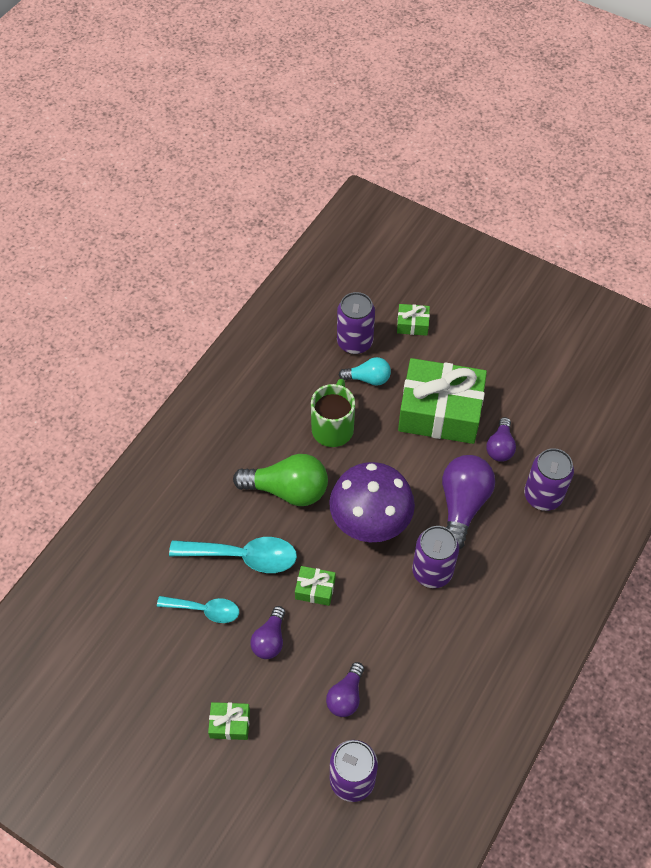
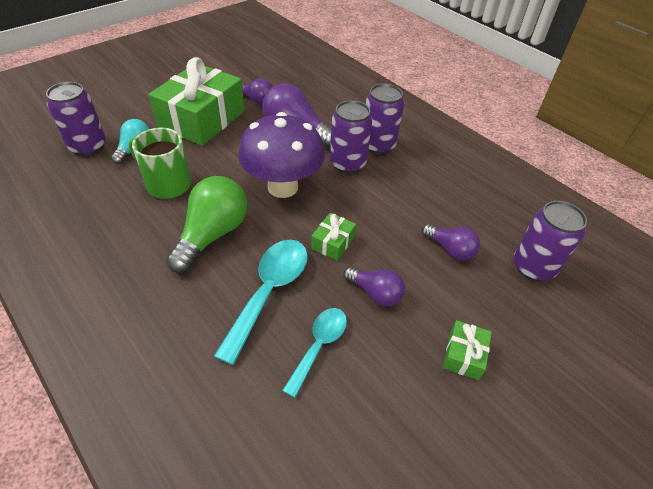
camera: 75 degrees left, 10 degrees down
(412, 324) = (104, 110): green gift -> none
(543, 496) = (310, 93): purple can -> purple can (378, 145)

